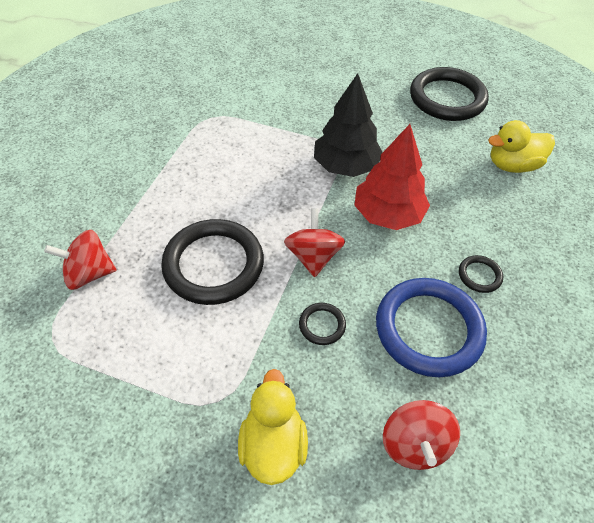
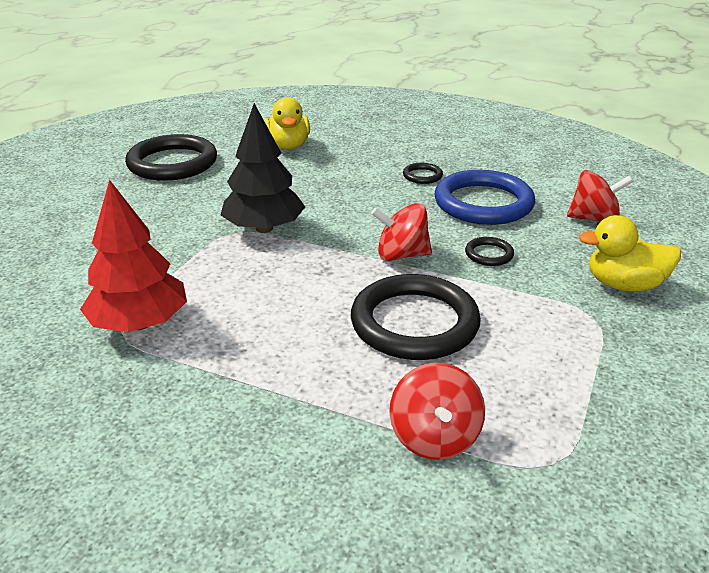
camera: 85 degrees left, 20 degrees down
(388, 214) = (344, 210): red tree -> red tree (140, 323)

